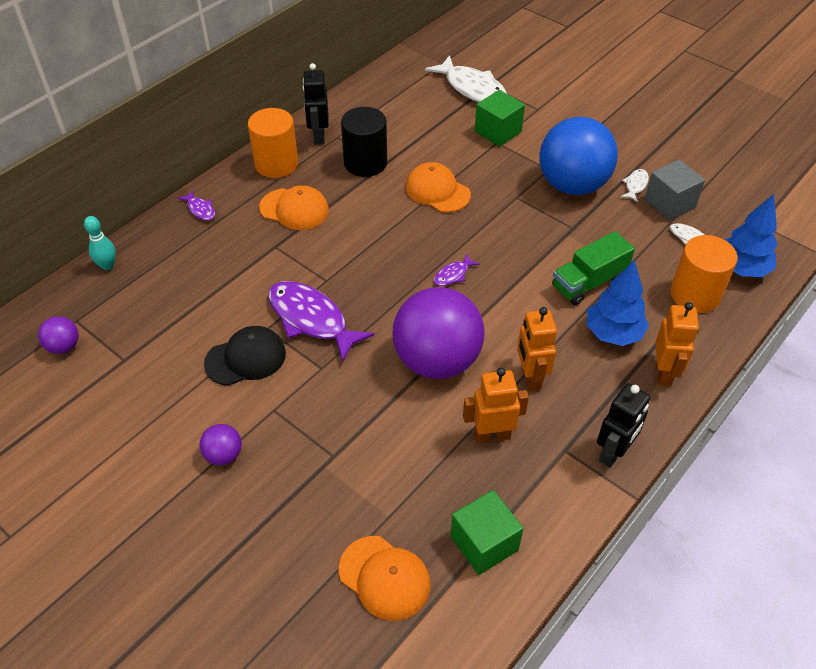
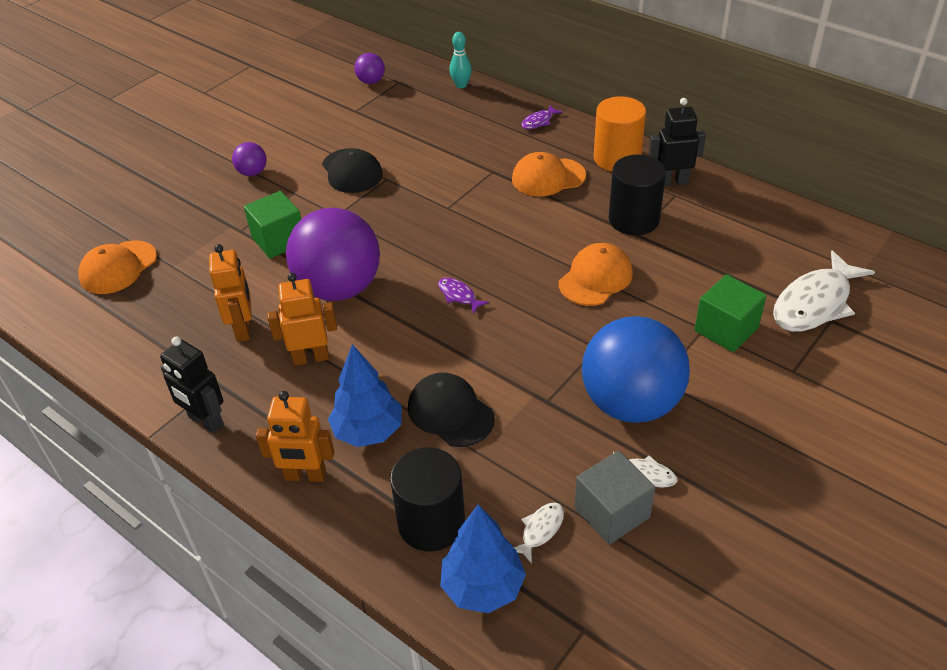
camera: 90 degrees right, 5 degrees down
(294, 209) = (548, 177): orange cap -> orange cap turned 60 degrees clockwise
(311, 319) = (396, 203): purple fish -> none
(484, 543) = (131, 325): green cube -> green cube (279, 240)
(588, 282) = (450, 412): green truck -> black cap
(695, 295) = (431, 523): orange cylinder -> black cylinder

